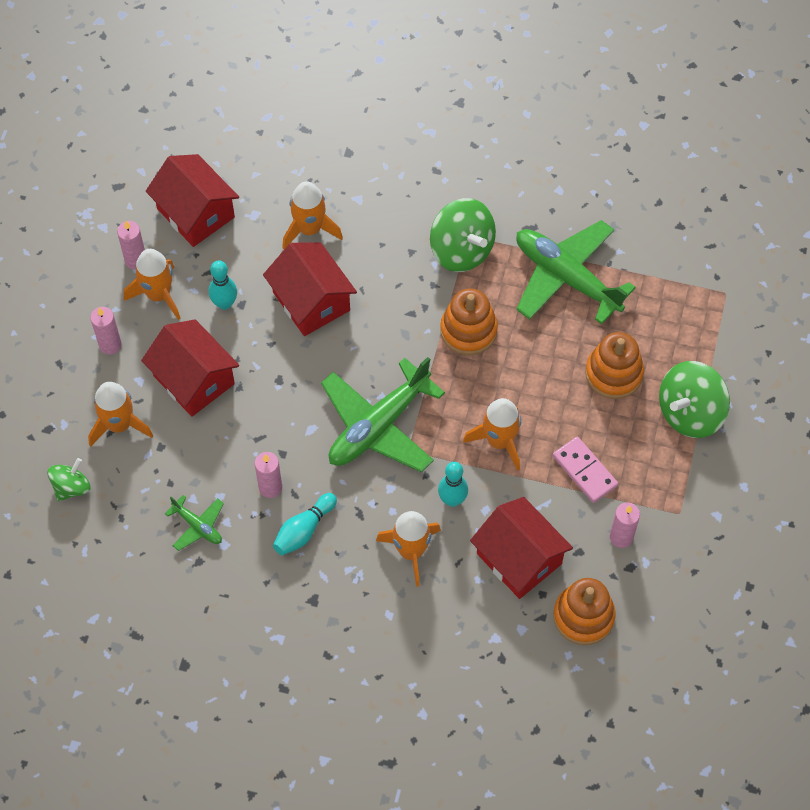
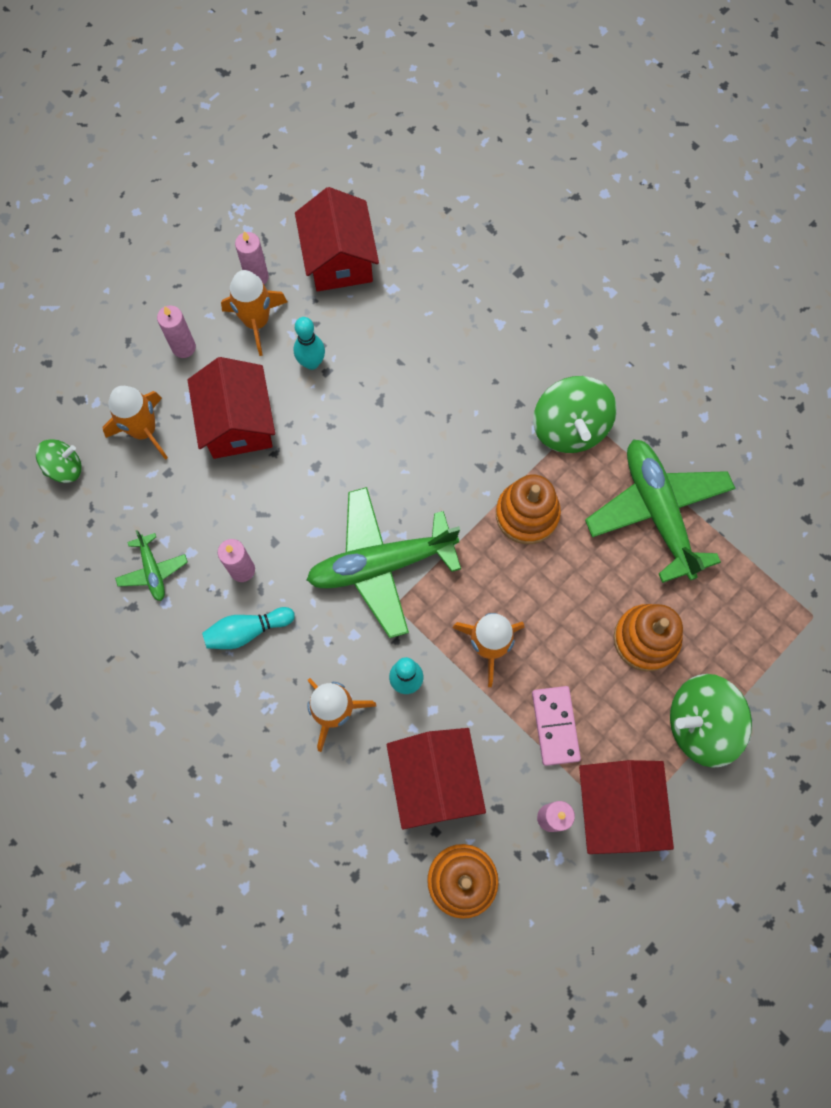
camera: 30 degrees right, 10 degrees up
(309, 229) = (435, 330): orange rocket -> none
(311, 301) = (393, 403): red house -> red house (617, 808)

